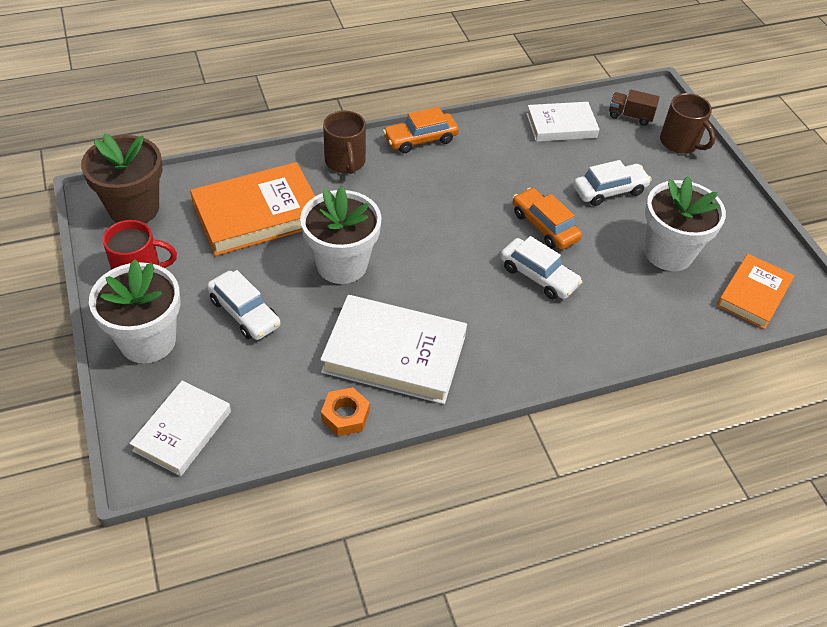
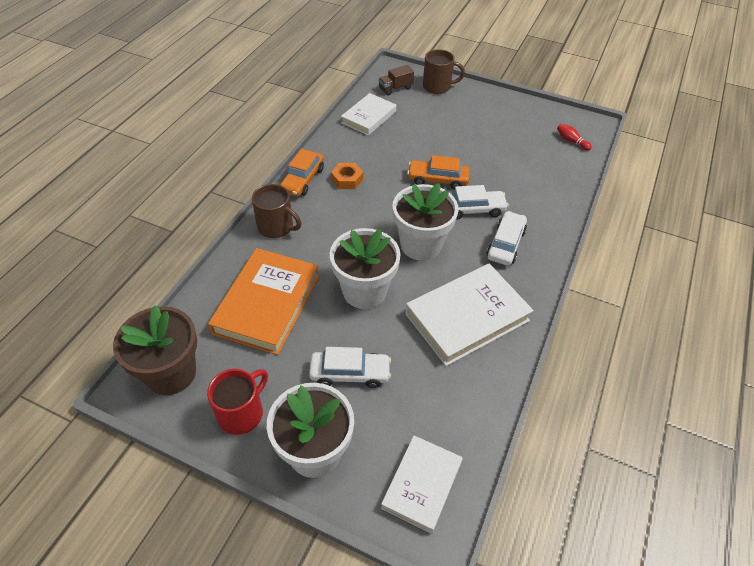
camera: 45 degrees left, 0 degrees up
(182, 431) = (421, 485): white book -> white book turned 45 degrees clockwise
(345, 415) = (493, 378): orange nut -> orange nut (347, 179)
(609, 191) = (441, 136): white car -> white car (505, 244)
(668, 252) = (511, 148): white flower pot -> white flower pot (421, 245)
(753, 294) = (571, 141): orange book -> red bowling pin

